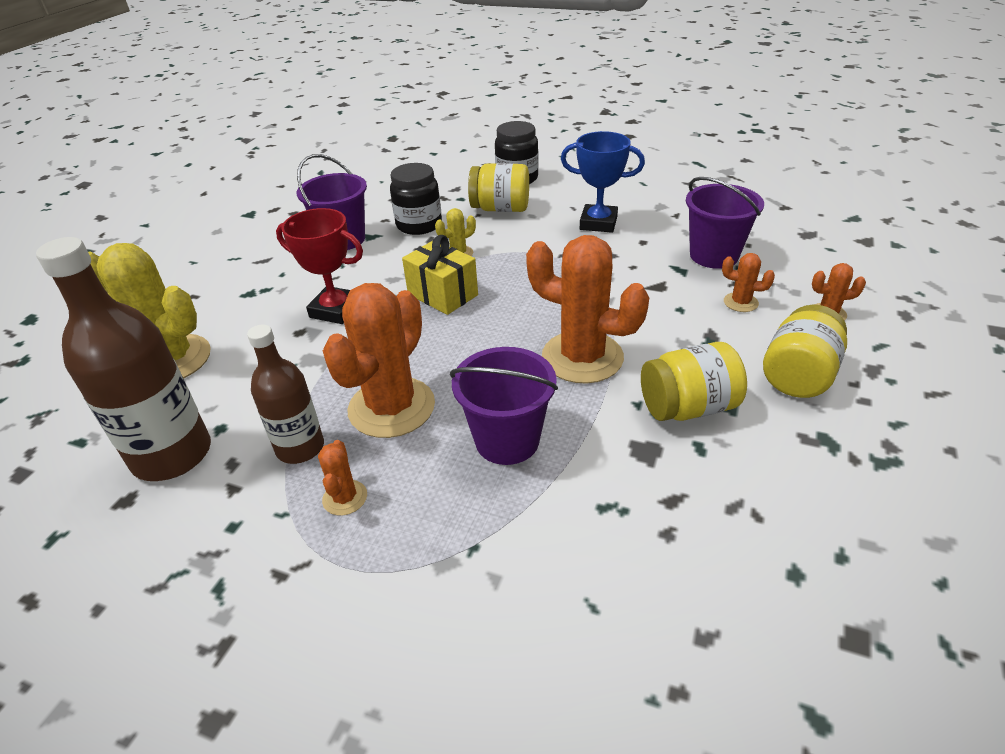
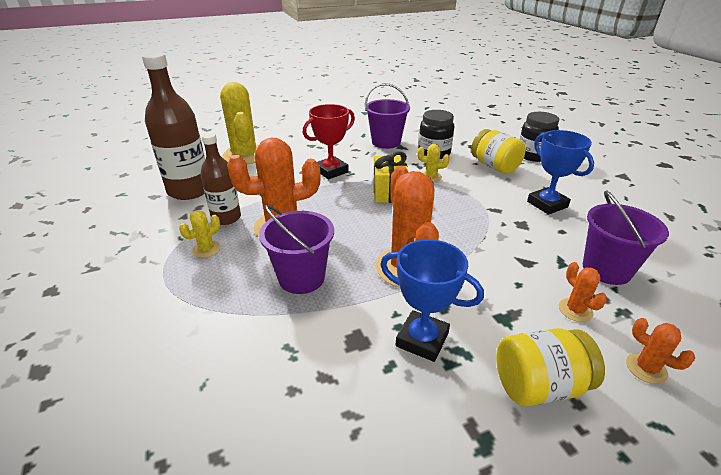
camera: 45 degrees right, 5 degrees down
(335, 310) = (331, 171): red trophy -> red trophy turned 75 degrees clockwise
(345, 498) = (206, 249): orange cactus -> yellow cactus
(688, 407) = (422, 340): yellow jar -> blue trophy

